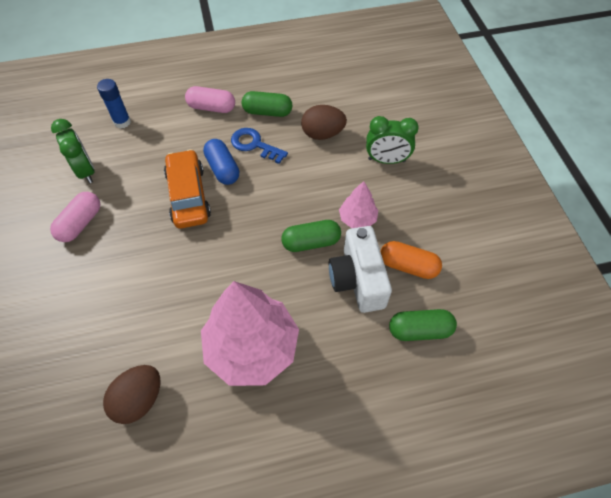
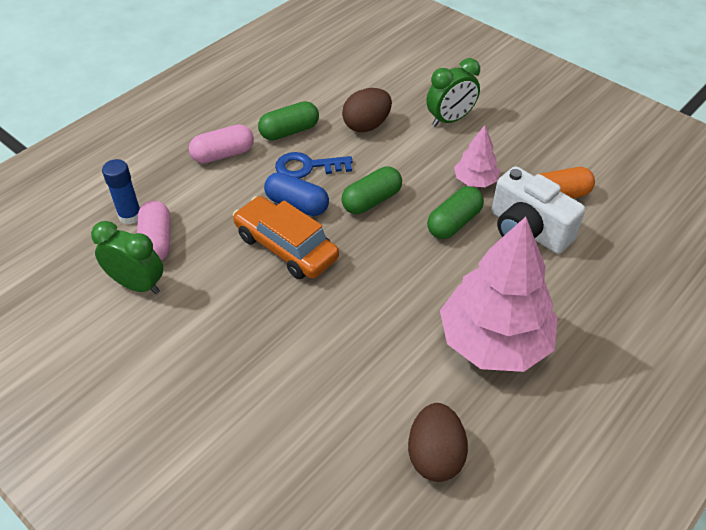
camera: 35 degrees left, 10 degrees down
(81, 223) = (189, 338): pink capsule -> pink capsule (157, 241)
(419, 330) = (618, 240): green capsule -> green capsule (371, 201)

